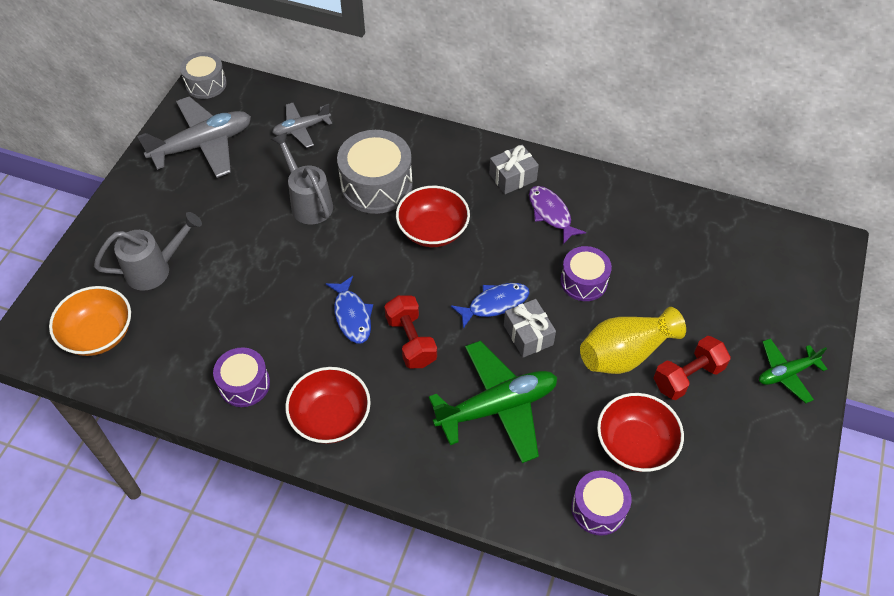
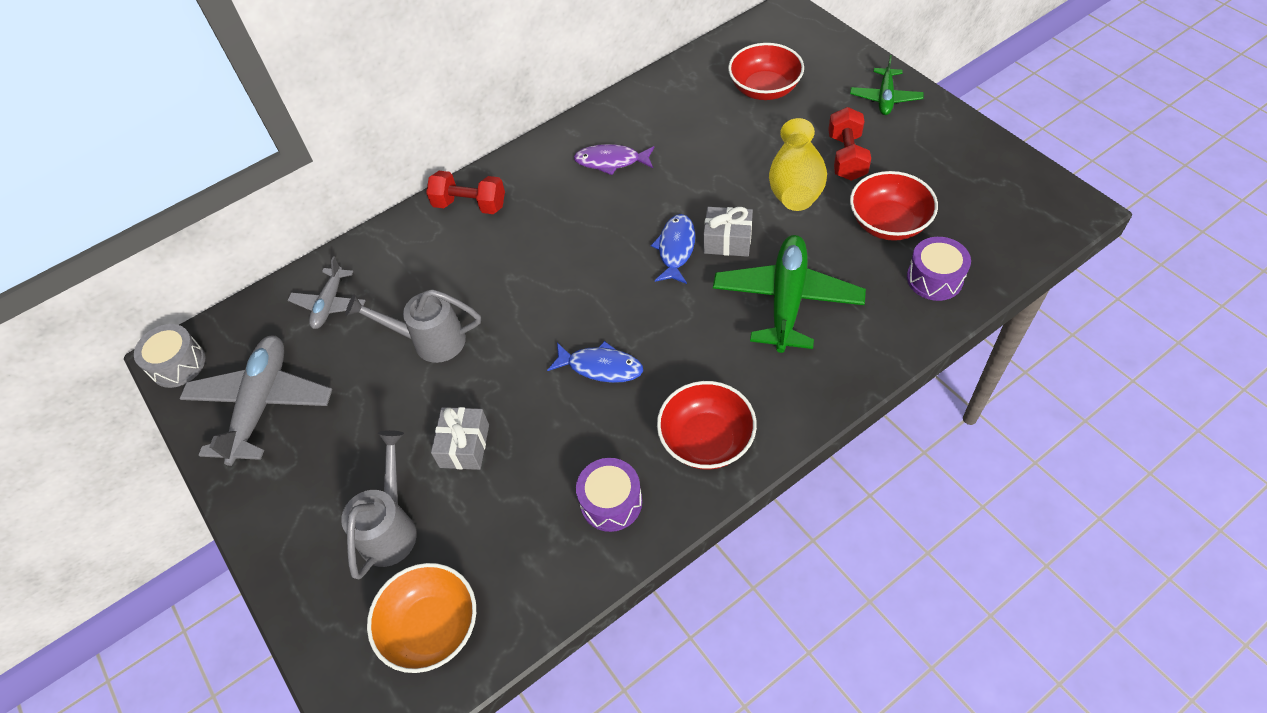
camera: 50 degrees left, 0 degrees up
(376, 185) = (462, 274): grey drum -> none
(411, 341) = (667, 332): red dumbbell -> red dumbbell (470, 205)
(433, 230) = (555, 255): red bowl -> red bowl (764, 89)
(512, 177) = (547, 168): grey gift -> grey gift (464, 446)
(583, 281) = (701, 175): purple drum -> none

